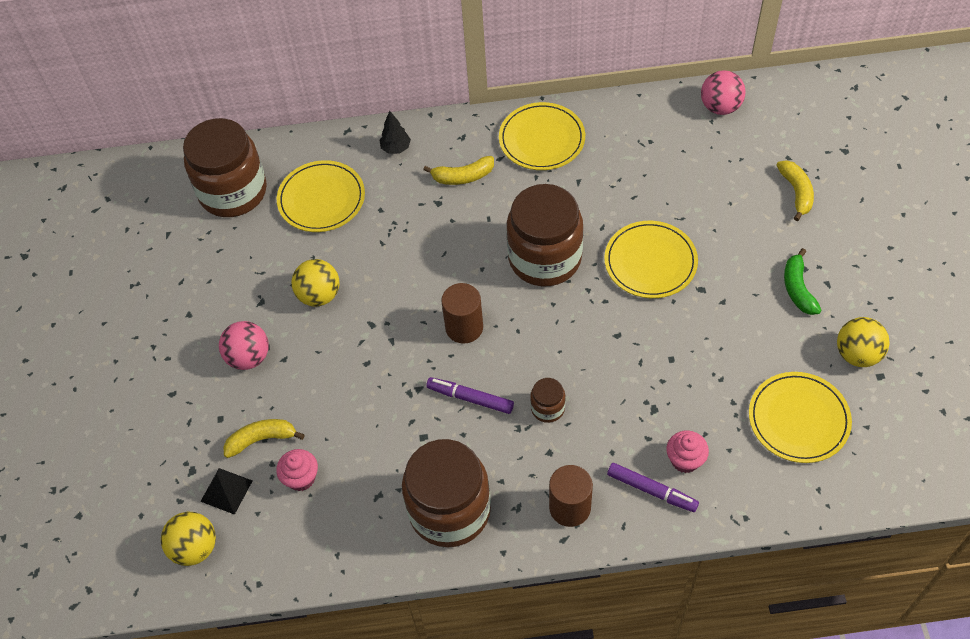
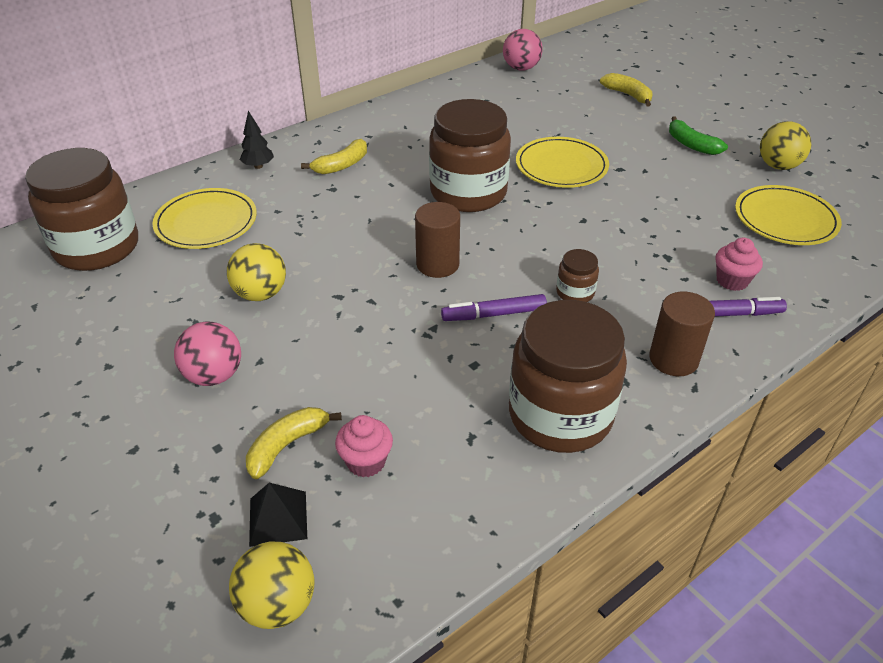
camera: 35 degrees left, 15 degrees down
(542, 139) = (393, 123): yellow plate -> none

